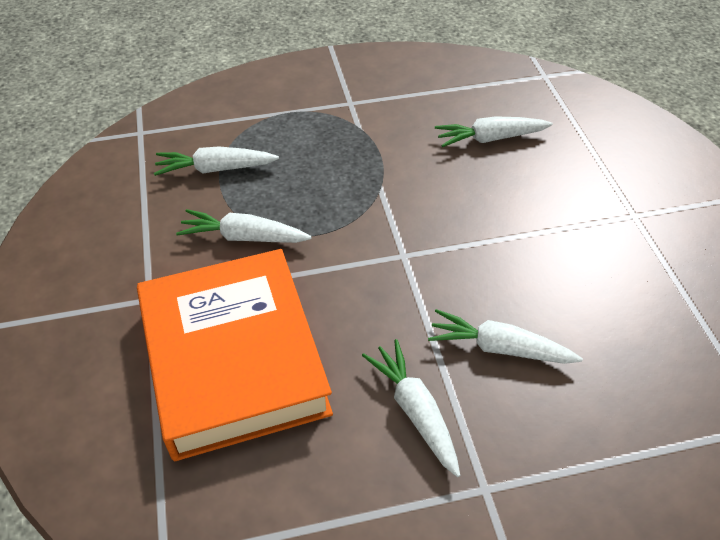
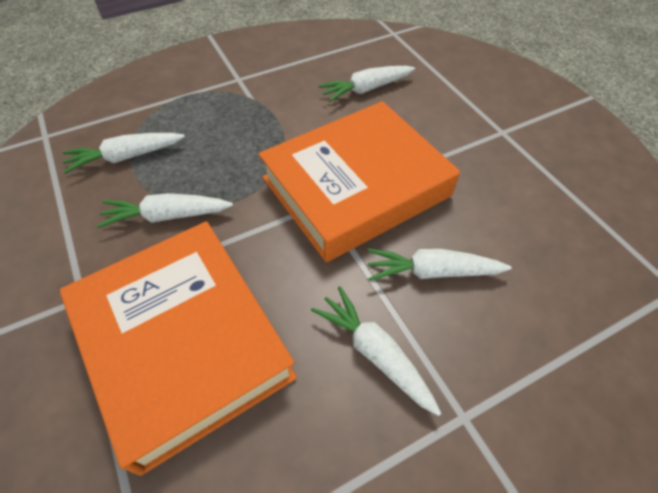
camera: 15 degrees left, 5 degrees up
(445, 245) = (356, 187): none -> orange book

